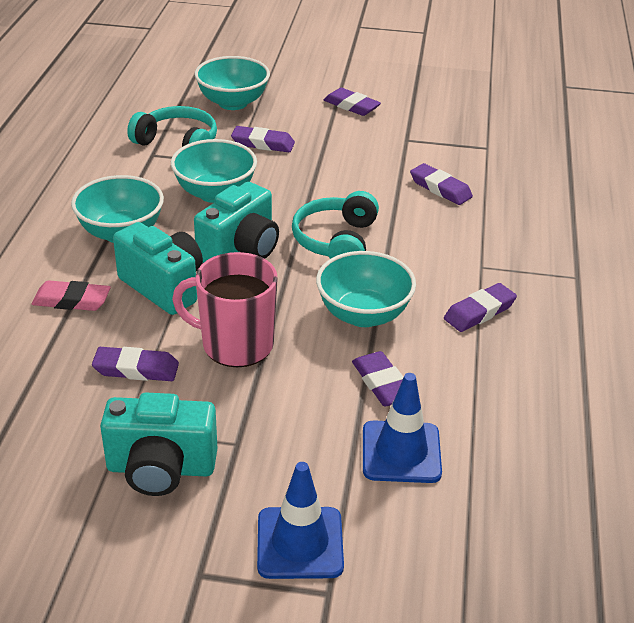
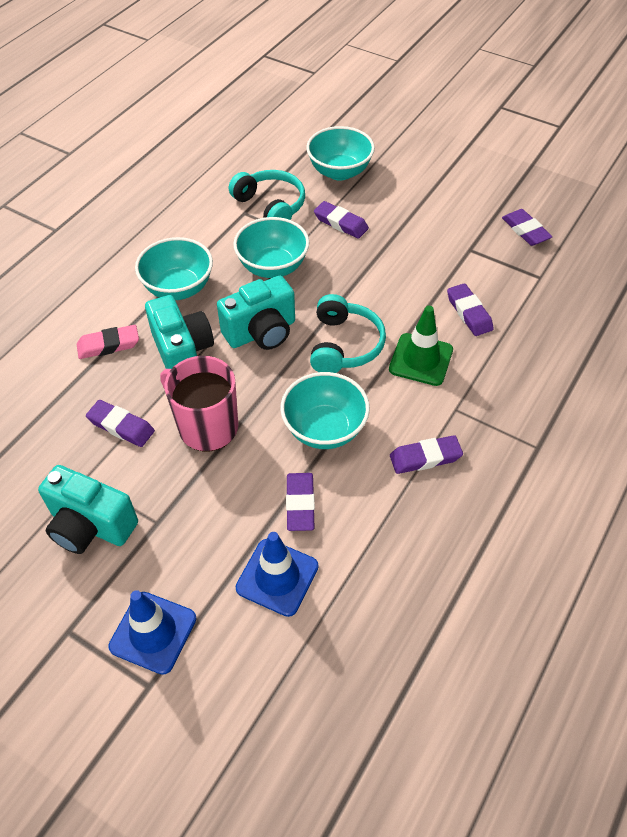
camera: 25 degrees right, 15 degrees up
(72, 300) = (108, 345): pink eraser -> pink eraser turned 45 degrees counterclockwise
(336, 241) = (344, 345): turquoise headphones -> turquoise headphones turned 150 degrees clockwise
(351, 106) = (441, 199): purple eraser -> purple eraser (525, 231)
(420, 235) = (421, 359): none -> green traffic cone

